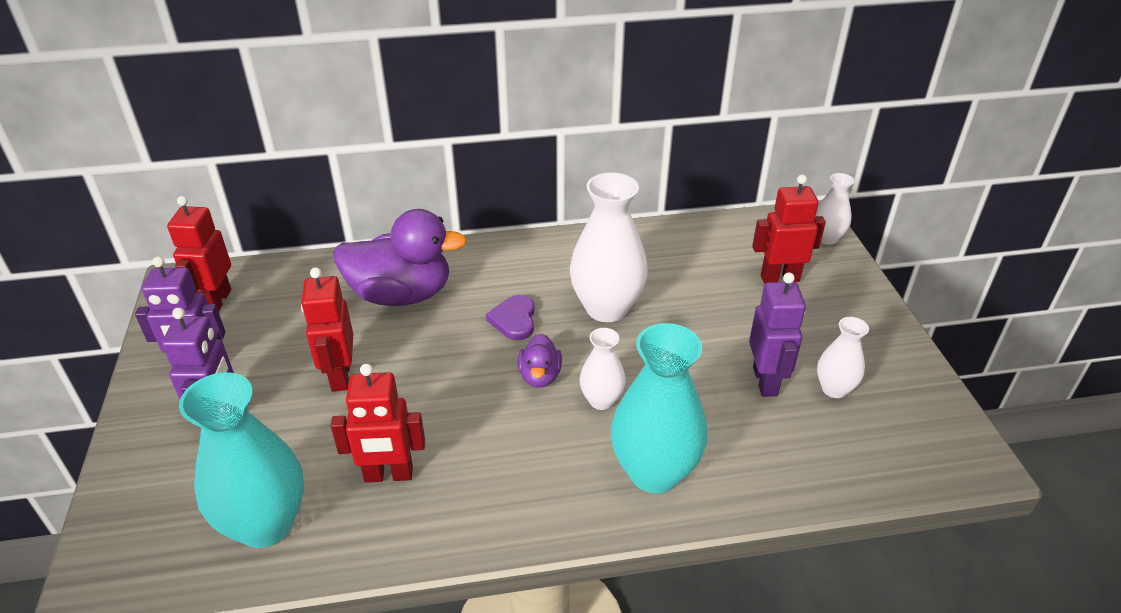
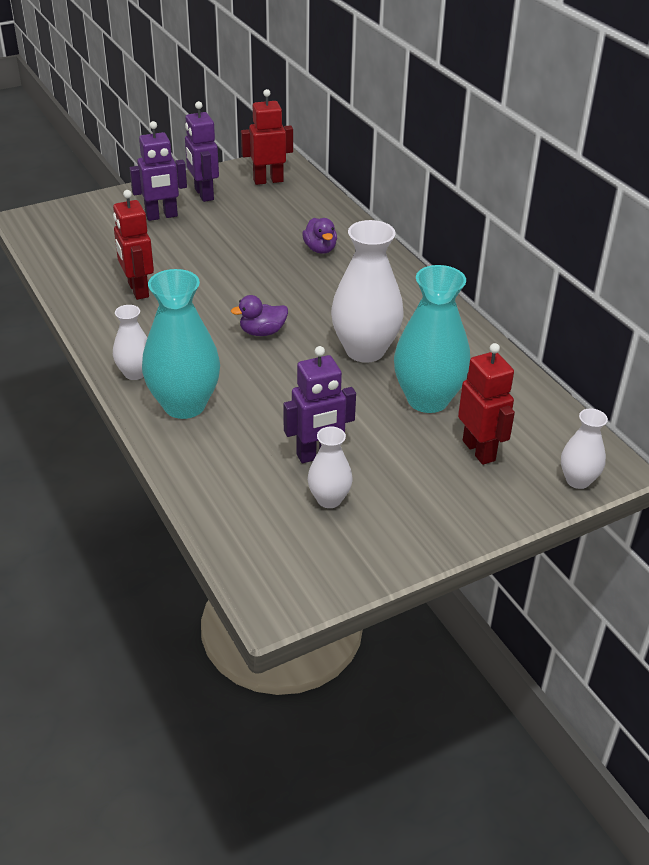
camera: 70 degrees right, 0 degrees up
(265, 524) = (83, 257): turquoise vase -> turquoise vase (428, 399)
(340, 376) = (219, 247): red robot -> none
(401, 295) = (320, 249): purple duck -> purple duck, size x0.48
(514, 320) = (321, 306): purple heart -> none
(601, 400) = (250, 367): white vase -> white vase (135, 373)

